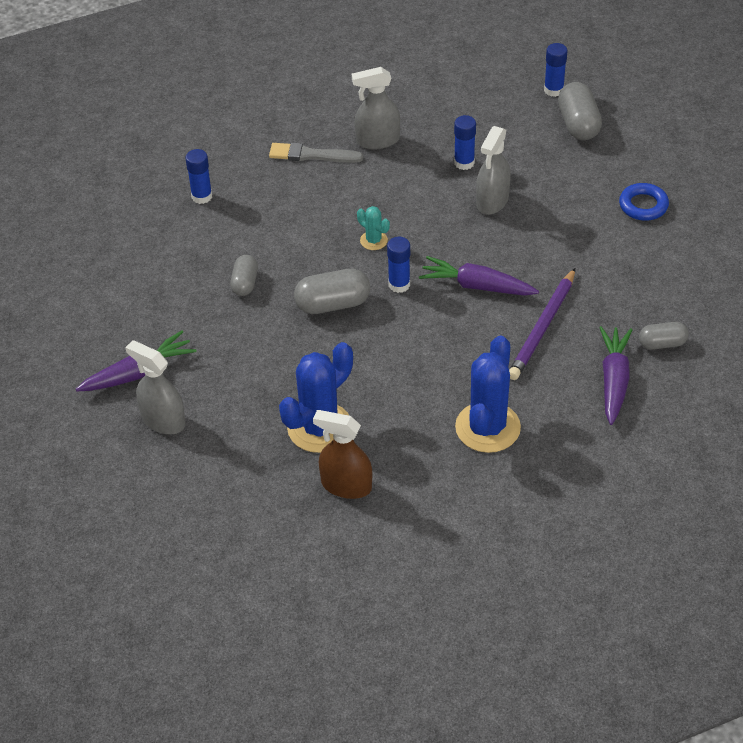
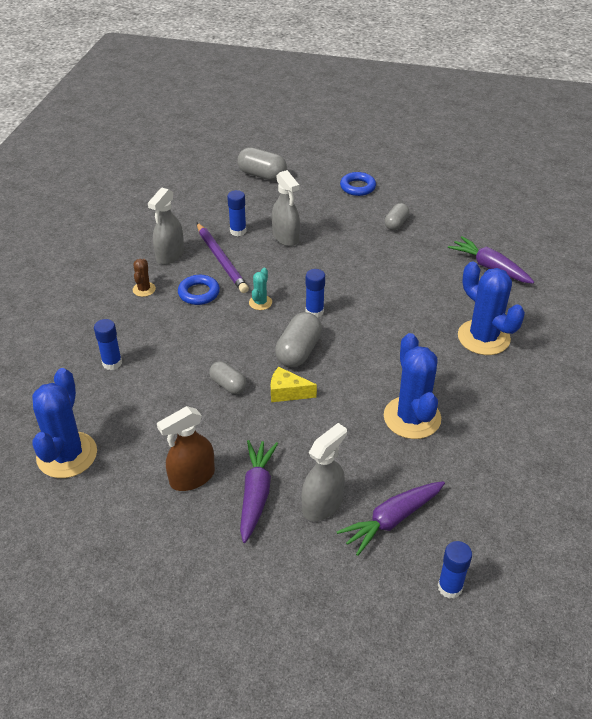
camera: 55 degrees left, 5 degrees down
(81, 238) = (67, 455): none -> blue cactus
(163, 420) = (322, 504): grey spray bottle -> grey spray bottle turned 150 degrees clockwise
(272, 326) = (287, 392): none -> yellow cheese
(312, 155) = (144, 289): grey brush -> brown cactus
(344, 192) = (199, 293): none -> blue ring
(346, 485) = (480, 432): brown spray bottle -> brown spray bottle (192, 477)
(373, 240) = (260, 302): turquoise cactus -> turquoise cactus turned 60 degrees counterclockwise
(476, 286) = (352, 280): purple carrot -> purple carrot (391, 520)
(542, 327) = (417, 272): purple pencil -> purple pencil (221, 260)
(553, 90) = (221, 169): blue glue stick -> blue glue stick (450, 587)
(662, 343) = (476, 235): grey capsule -> grey capsule (396, 224)

